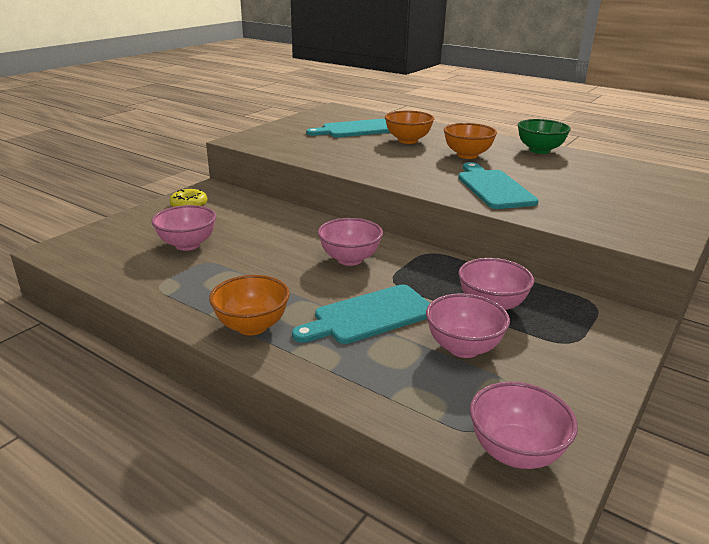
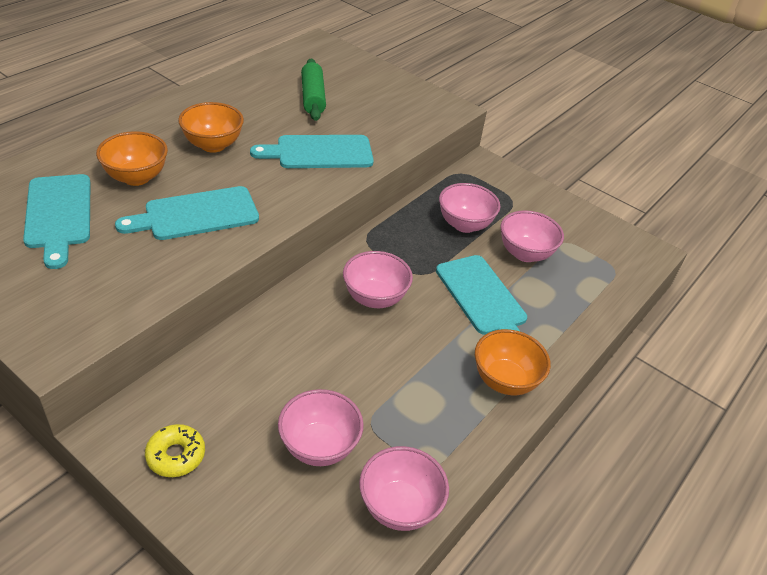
camera: 90 degrees left, 15 degrees up
(376, 157) = (196, 214): none -> turquoise cutting board
(515, 452) = (629, 257): pink bowl -> pink bowl (399, 506)
(539, 150) = (213, 95): green bowl -> none
(585, 181) = (312, 97): none -> green rolling pin

